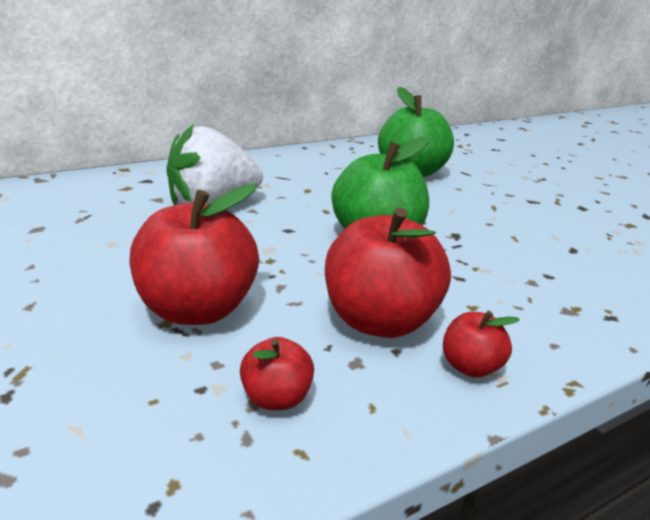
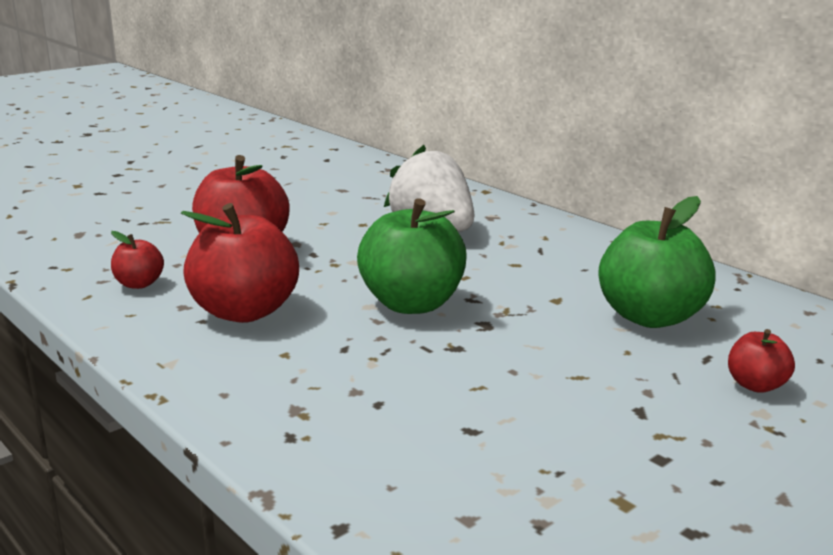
camera: 80 degrees right, 5 degrees down
(470, 367) = (181, 350): red apple -> red apple (755, 385)

